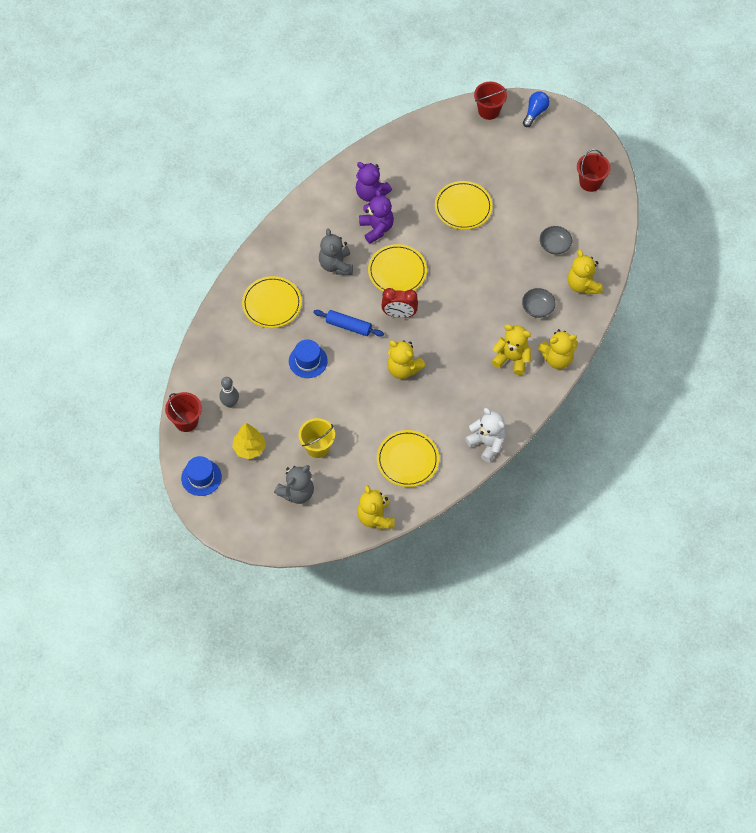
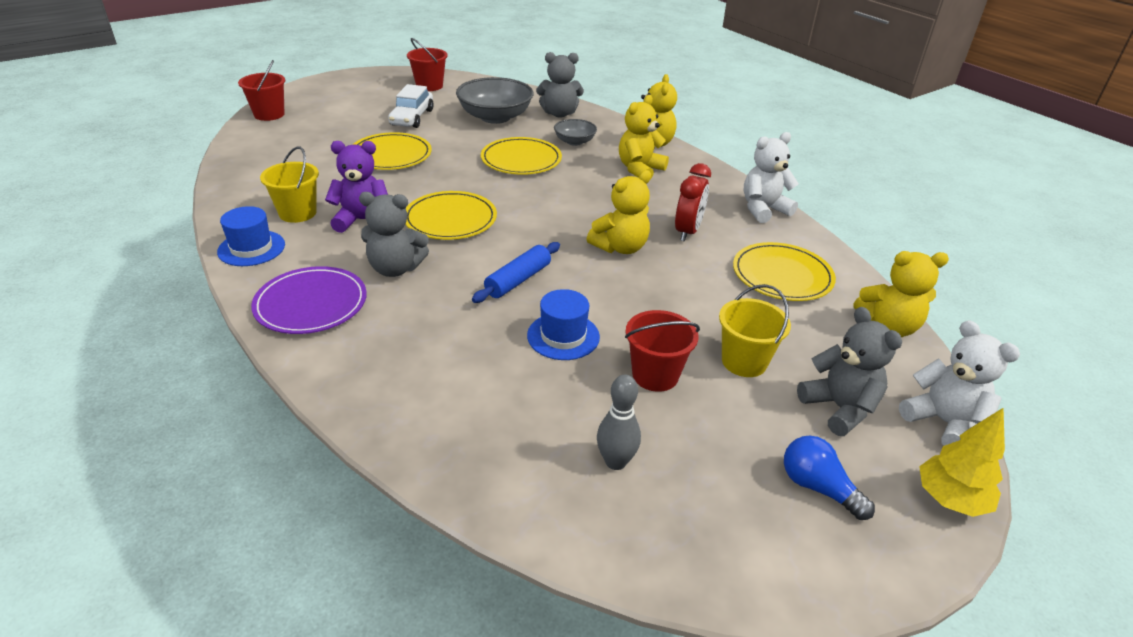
camera: 75 degrees left, 25 degrees down
(186, 421) = (638, 552): red bucket -> red bucket (655, 375)
(201, 477) = (796, 557): blue hat -> blue hat (251, 248)
(249, 448) = (731, 455): yellow tree -> yellow tree (950, 500)
(272, 304) = (419, 353): yellow plate -> yellow plate (521, 160)
(291, 242) = (311, 304): none -> purple plate
(302, 539) = (943, 422): none -> white teddy bear
(371, 193) = (298, 213): purple teddy bear -> yellow bucket
(399, 314) = (524, 232): red clock -> red clock (687, 232)
(527, 195) = (412, 117): none -> white car
(535, 112) = (306, 93): blue light bulb -> blue light bulb (818, 488)
(554, 245) = (495, 117): grey bowl -> grey bowl, size x1.86
(583, 285) = (559, 113): yellow teddy bear -> grey teddy bear

